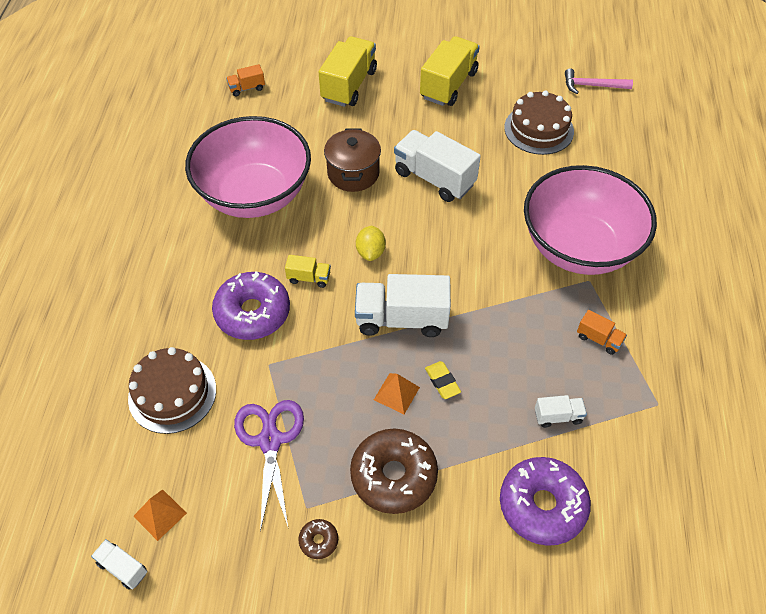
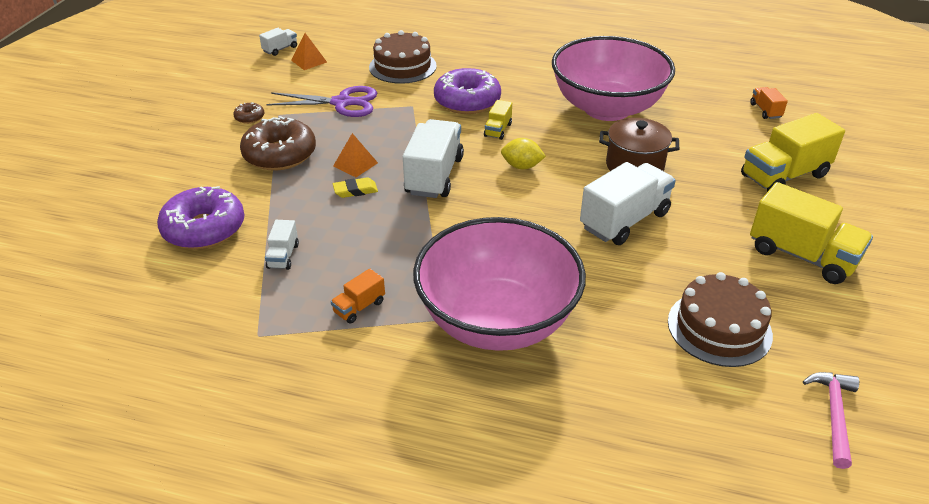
camera: 100 degrees right, 15 degrees down
(349, 85) = (784, 176): yellow truck -> yellow truck turned 120 degrees clockwise

